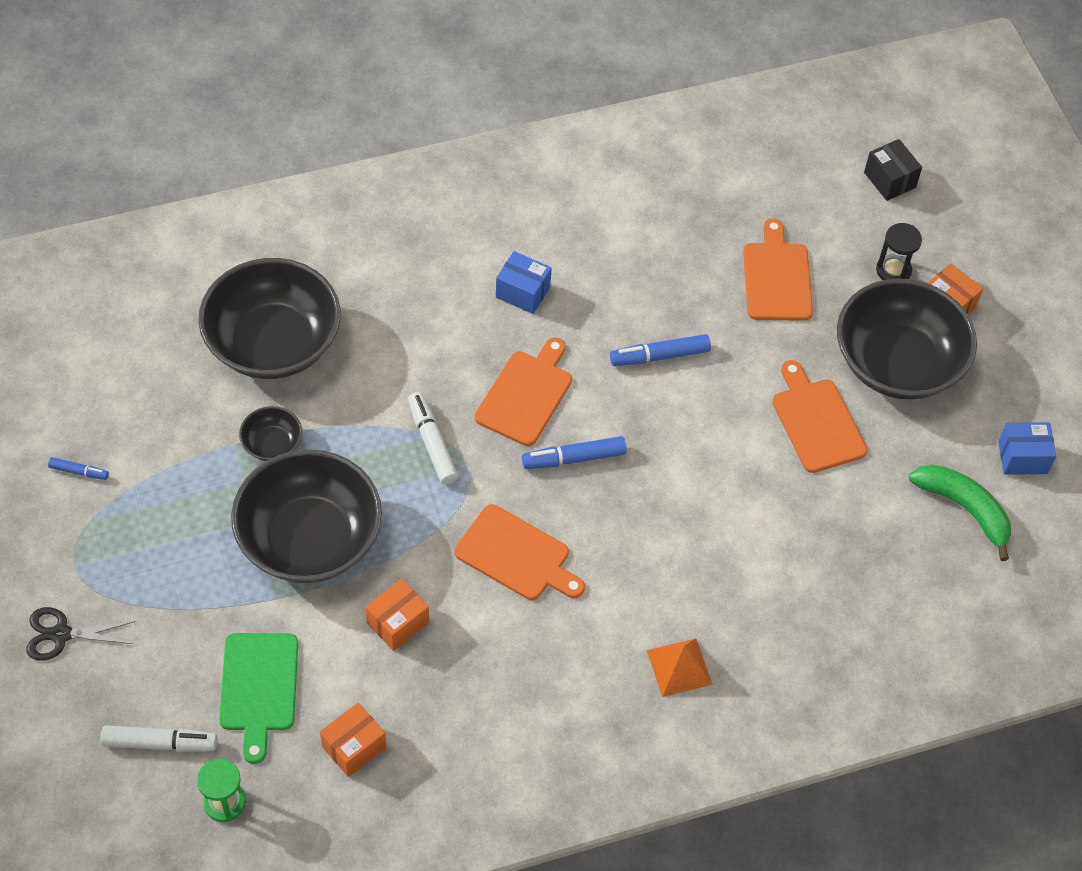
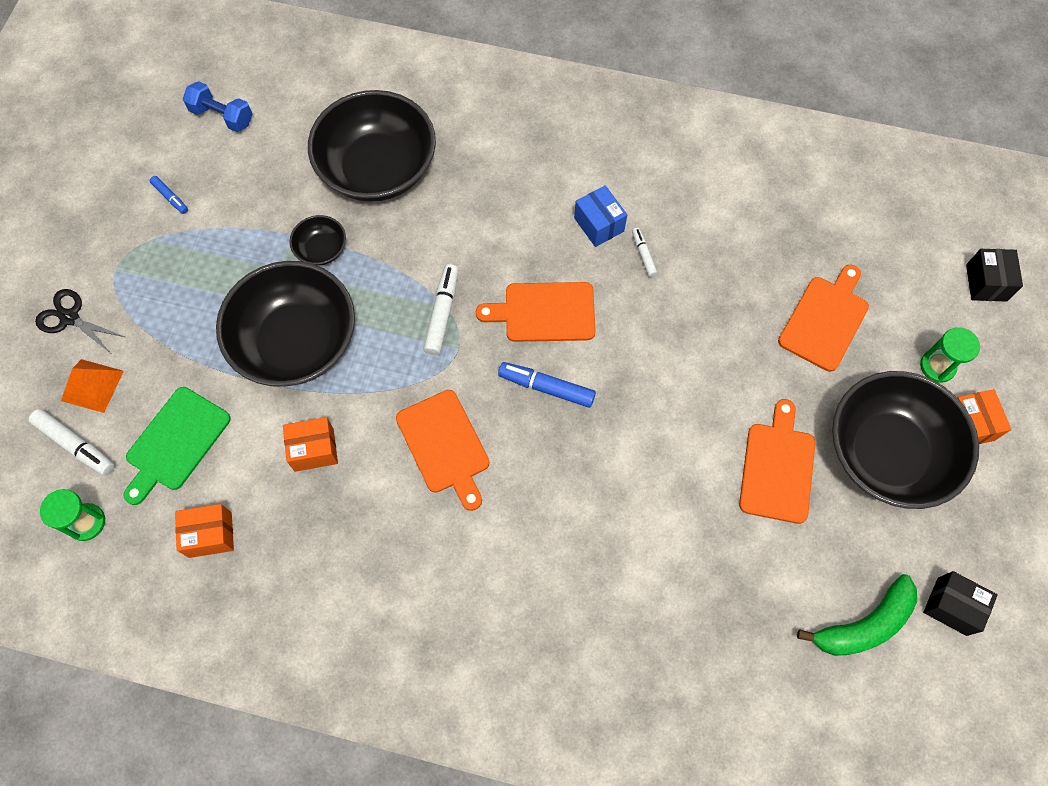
camera: 35 degrees right, 10 degrees up
(73, 369) = (222, 116): none -> blue dumbbell
(526, 394) = (544, 312): orange cutting board -> orange cutting board turned 150 degrees counterclockwise
(581, 299) = (643, 254): none -> white marker
(659, 356) = (677, 336): blue marker -> none
(679, 667) = (512, 622): orange pyramid -> orange pyramid (92, 385)
(893, 270) = (937, 366): black hourglass -> green hourglass
(964, 509) = (863, 624): green banana -> green banana turned 75 degrees clockwise
(1022, 457) = (951, 606): blue box -> black box

